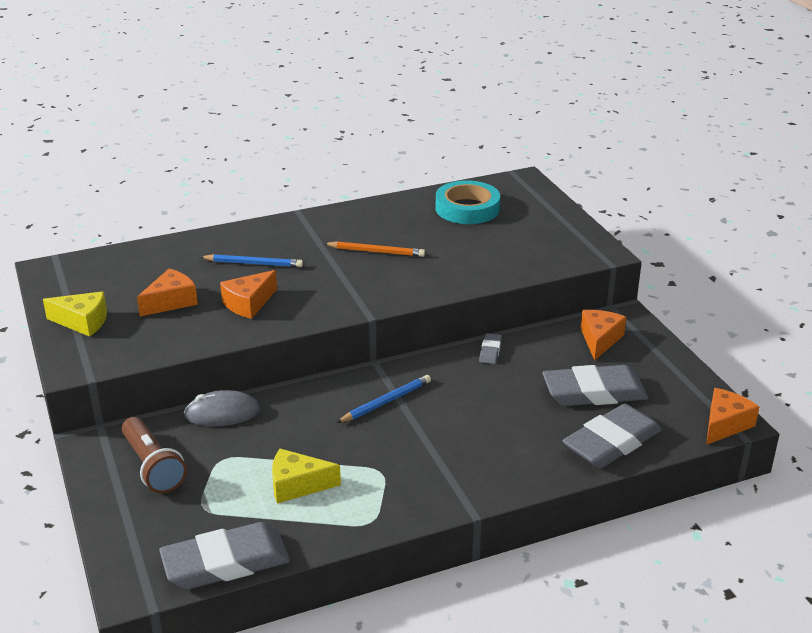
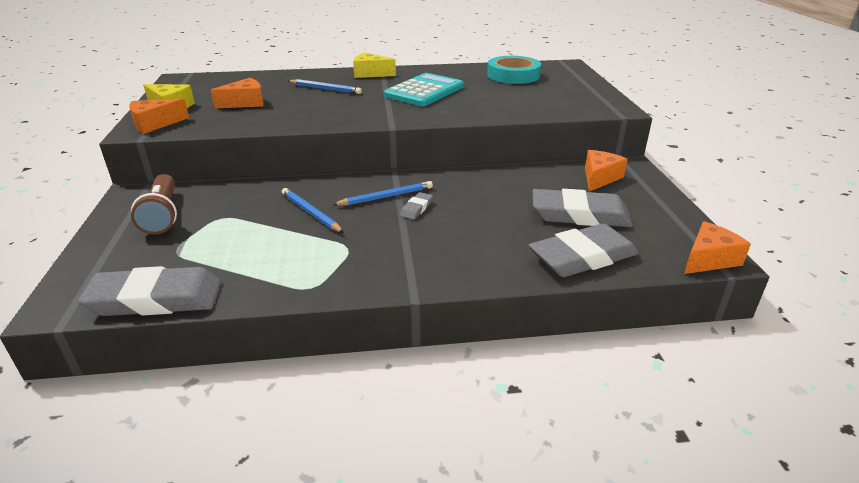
camera: 15 degrees right, 0 degrees up
(222, 413) = (247, 187): grey mouse -> none
(248, 303) = (301, 109): orange cheese -> orange cheese (155, 124)
(297, 485) = (267, 246): yellow cheese -> yellow cheese (370, 74)
(317, 436) = (311, 213): none -> blue pencil
(376, 252) = (424, 91): orange pencil -> turquoise calculator
(490, 351) = (496, 174): grey eraser -> grey eraser (416, 208)

